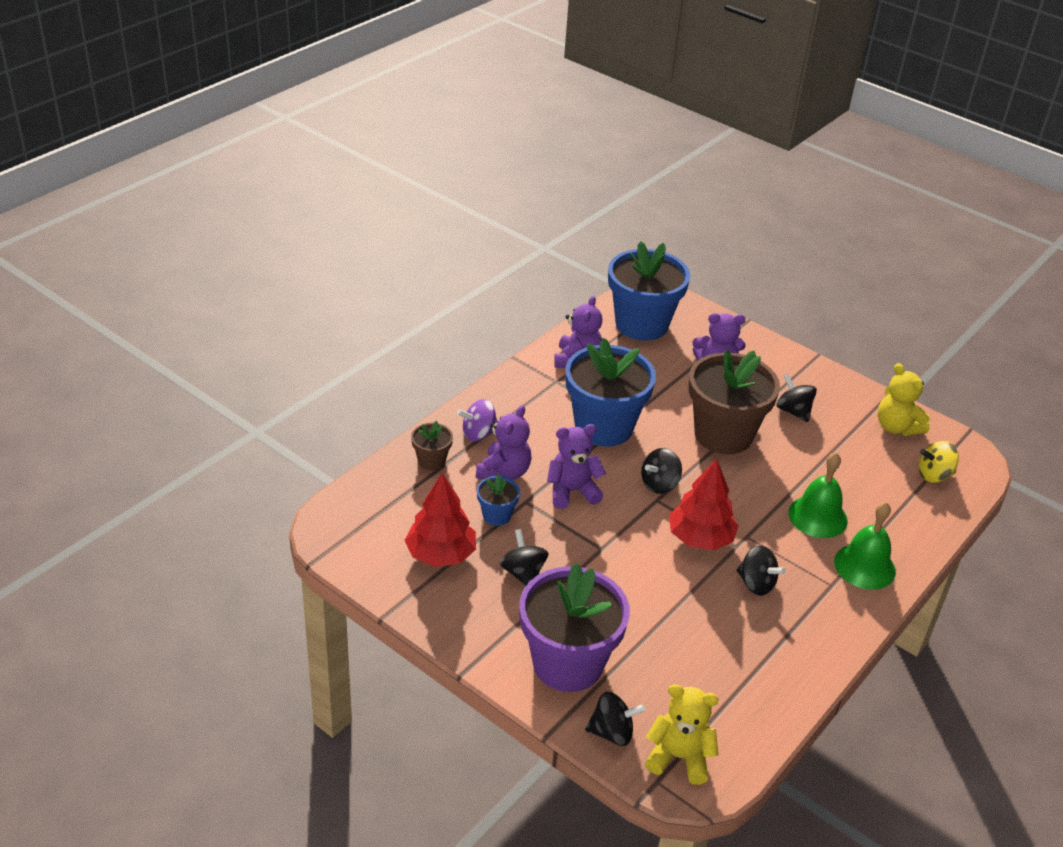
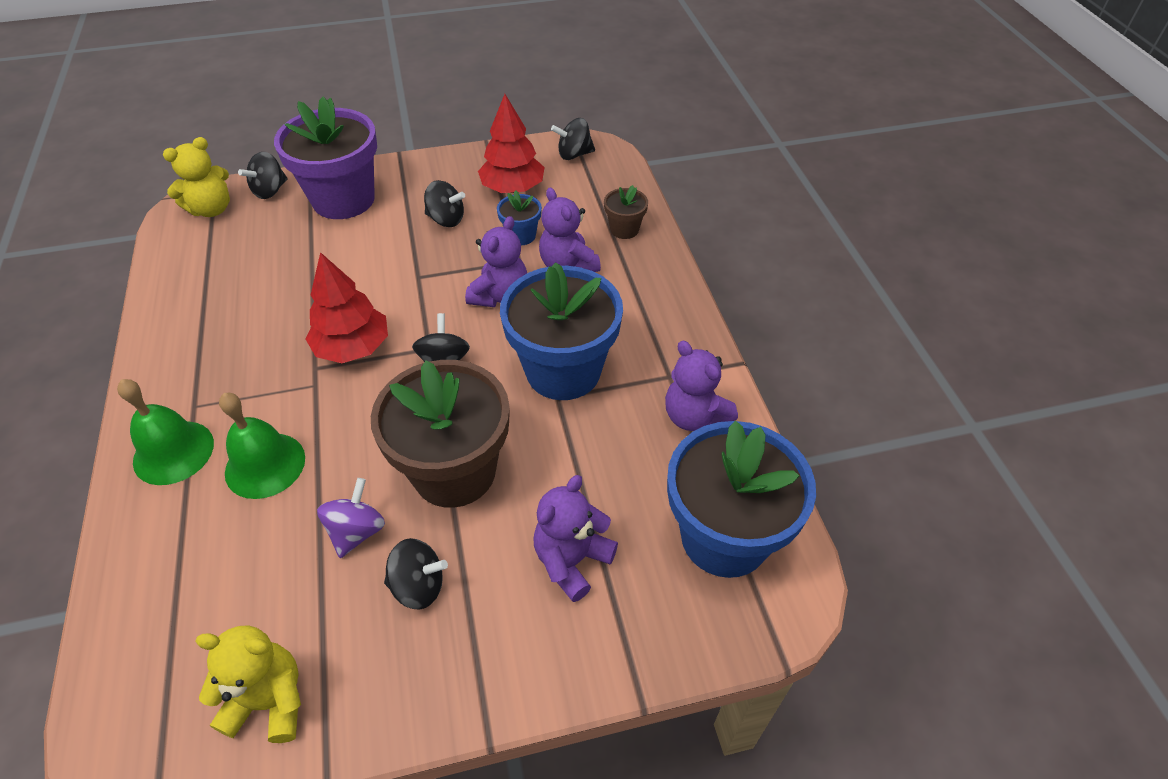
camera: 130 degrees right, 10 degrees up
(478, 434) = (634, 274): purple spinning top -> purple spinning top (357, 531)
(756, 584) = (264, 351): black spinning top -> black spinning top (574, 154)
(934, 475) = (164, 659): yellow spinning top -> none

